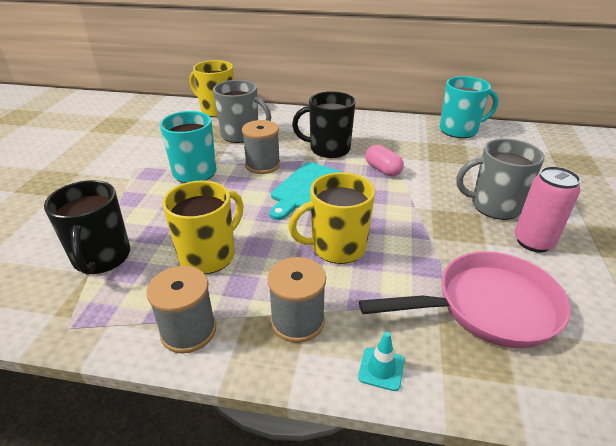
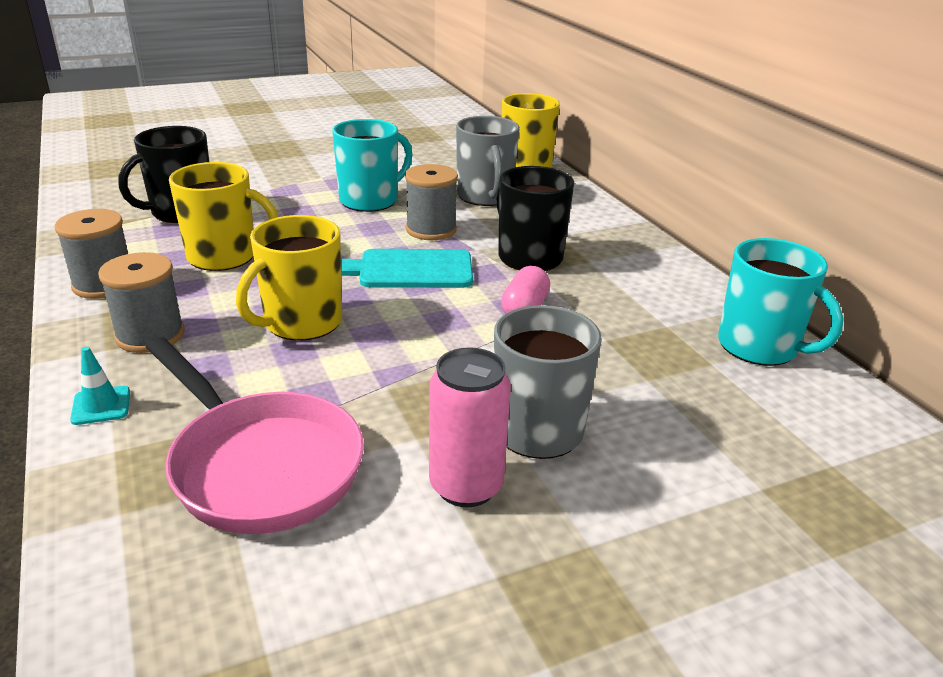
camera: 55 degrees right, 5 degrees down
(336, 247) = (301, 323): yellow mug -> yellow mug turned 90 degrees counterclockwise

